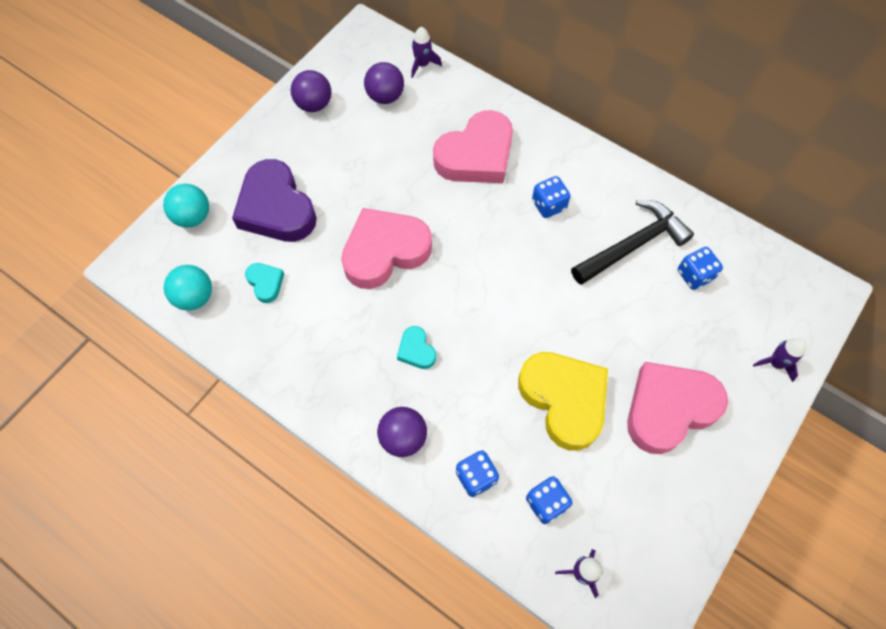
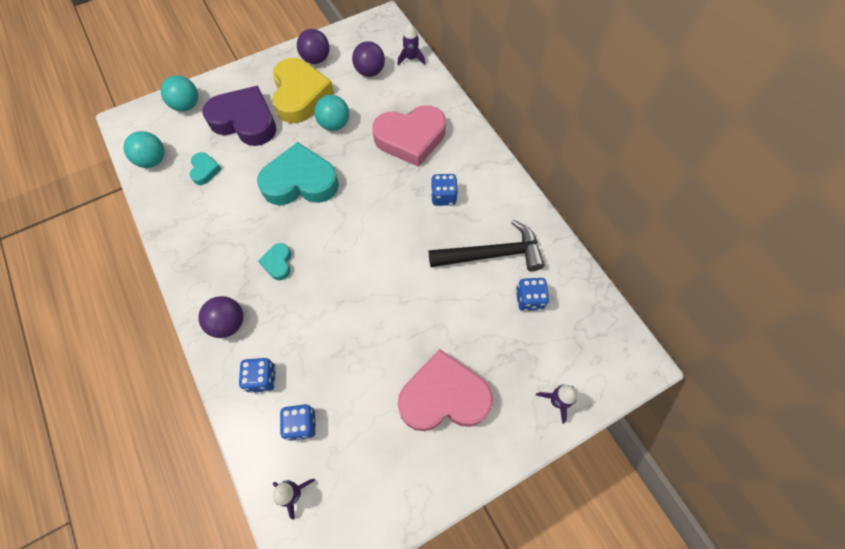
camera: 25 degrees right, 0 degrees up
(276, 208) = (245, 121): purple heart -> purple heart turned 120 degrees clockwise
(382, 172) = (334, 124): none -> turquoise ball
(385, 251) = (300, 182): pink heart -> turquoise heart
(564, 400) = (364, 350): yellow heart -> yellow heart (300, 95)

